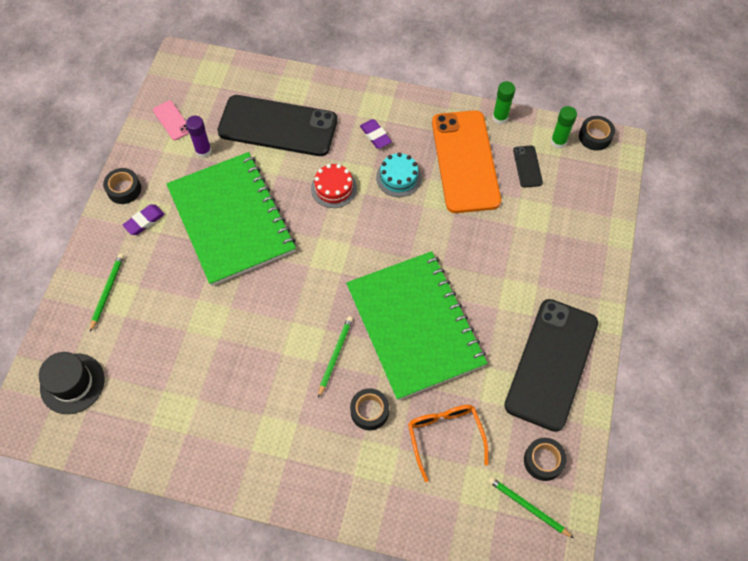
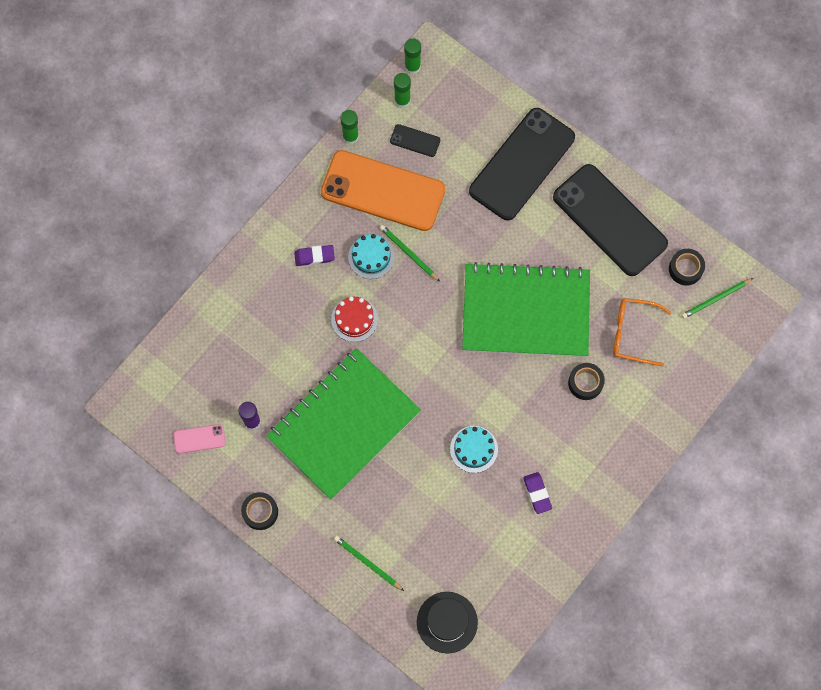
camera: 65 degrees left, 10 degrees up
(144, 221) = (306, 505): purple eraser -> purple eraser (537, 493)
(231, 220) = (344, 424): green notebook -> green notebook turned 45 degrees counterclockwise
(255, 336) = (474, 449): none -> turquoise cake
(278, 126) = (258, 341): black phone -> black phone (522, 164)
(335, 355) = (523, 389): green pencil -> green pencil (408, 253)
(595, 137) = (412, 67): black tape -> green glue stick

